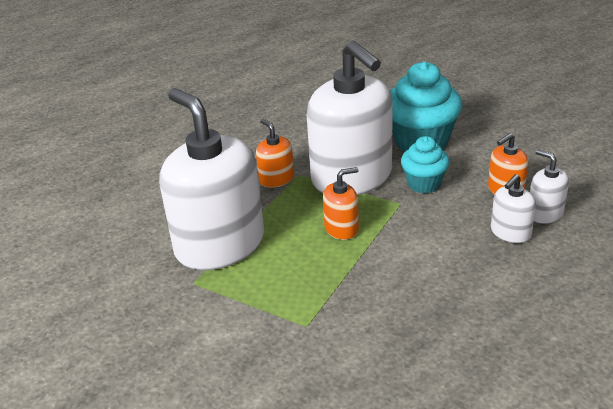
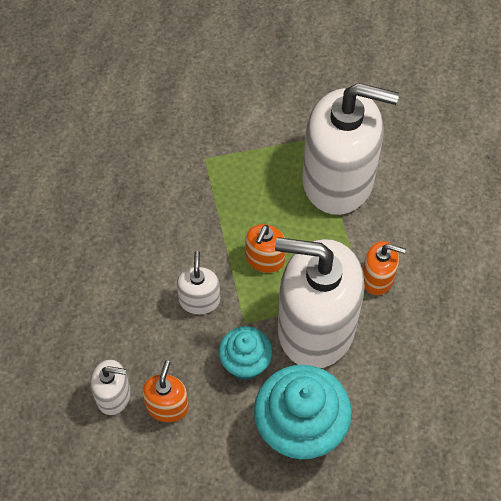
camera: 135 degrees right, 25 degrees up
(510, 232) = (127, 348): white soap dispenser -> white soap dispenser (199, 300)

